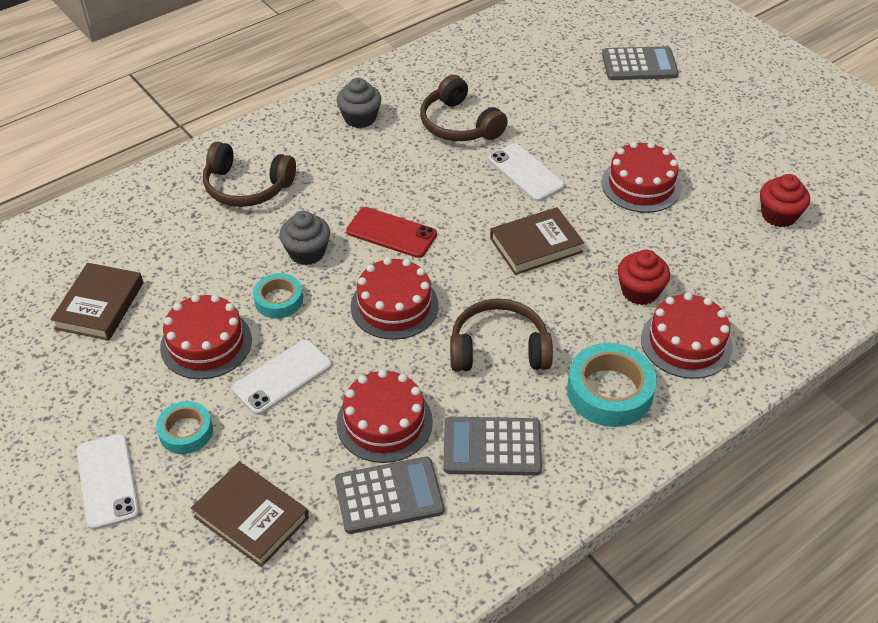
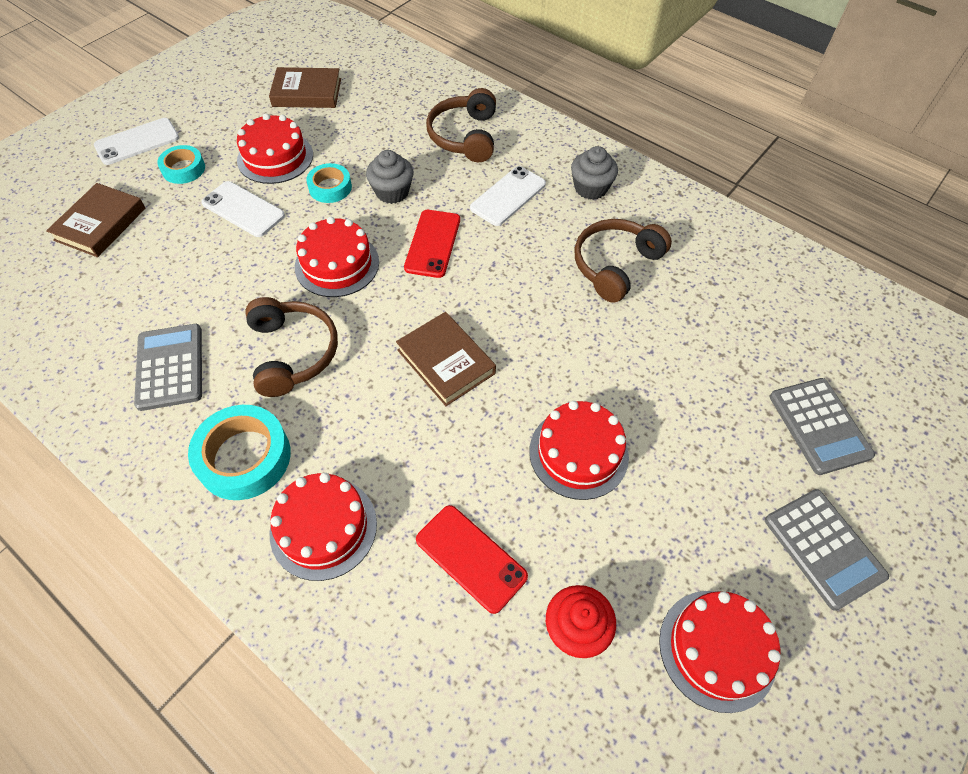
camera: 75 degrees right, 10 degrees up
(384, 422) = (197, 284): red cake -> red cake (717, 649)
(389, 496) = (117, 303): grey calculator -> grey calculator (823, 548)
(526, 172) = (559, 335): white phone -> white phone (508, 196)
(640, 291) = (396, 471): red cupcake -> none
(721, 259) = (471, 558): none -> red phone

